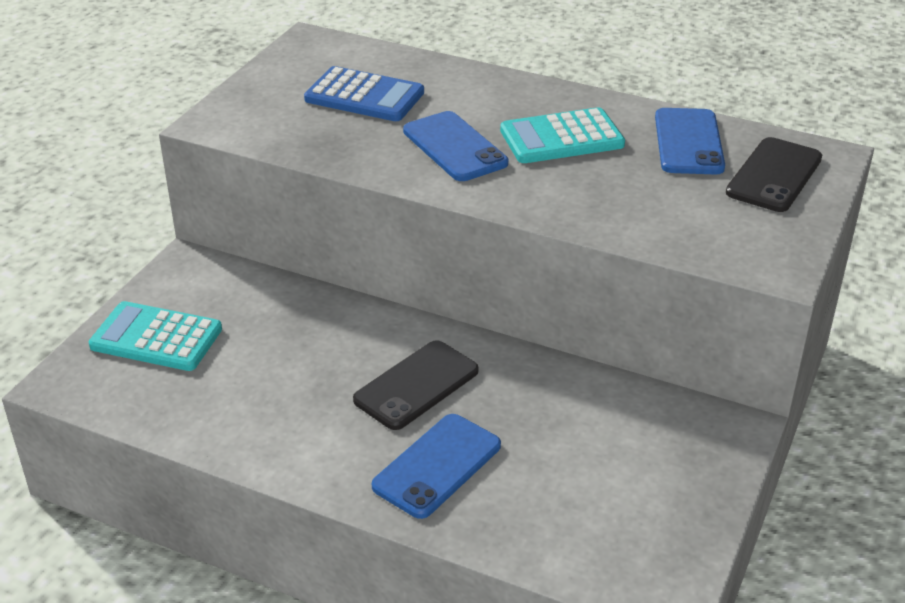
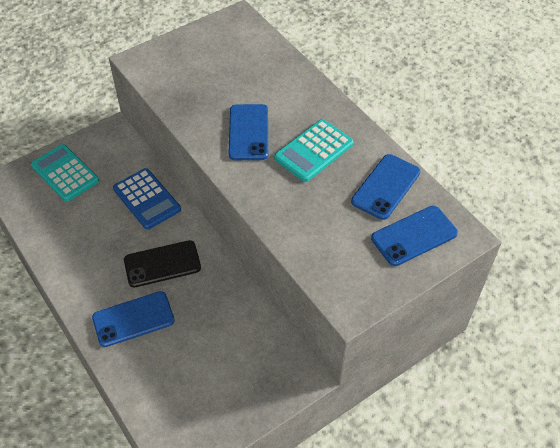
camera: 30 degrees right, 15 degrees up
(364, 96) = (232, 73): blue calculator -> blue calculator (147, 199)
(561, 138) = (314, 151): turquoise calculator -> turquoise calculator turned 60 degrees counterclockwise
(774, 175) = (414, 236): black phone -> blue phone

